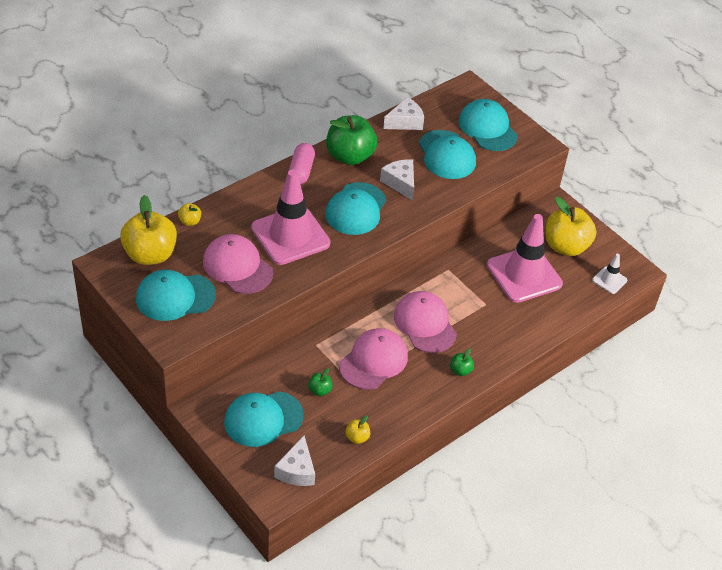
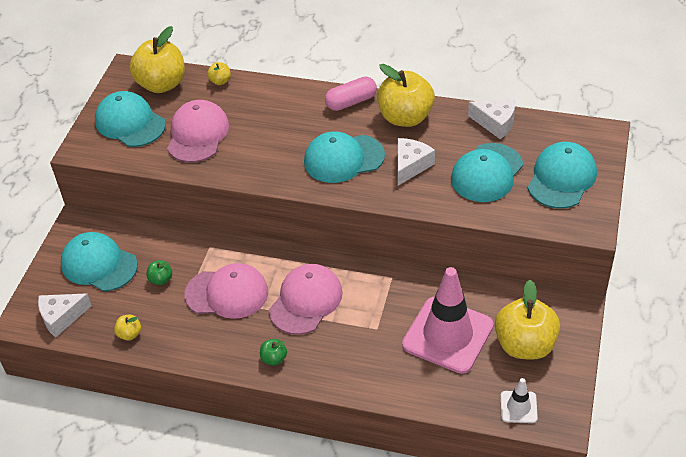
camera: 60 degrees right, 0 degrees up
(290, 236) = (266, 141): pink traffic cone -> none
(350, 156) = (405, 117): green apple -> yellow apple

